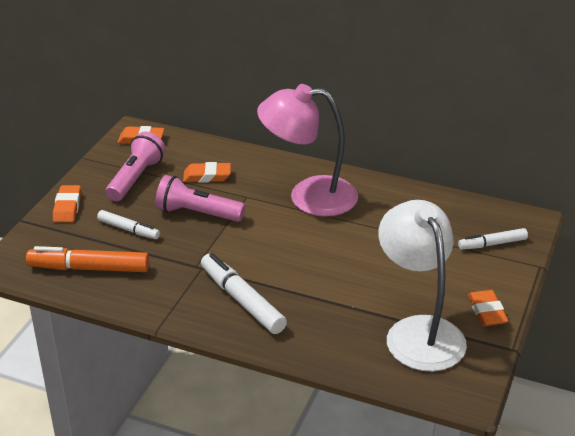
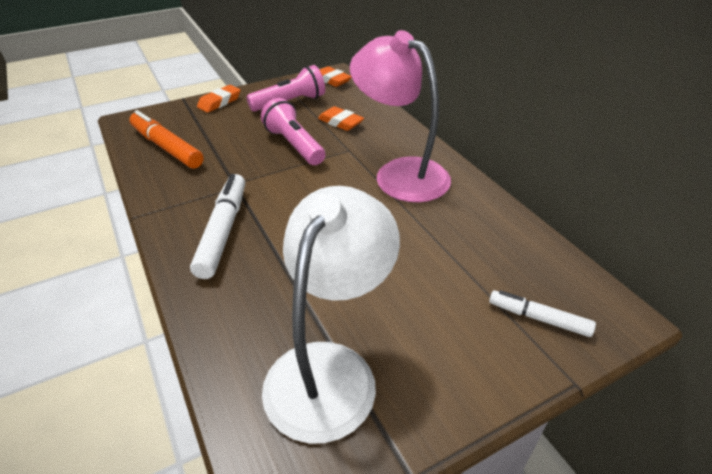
camera: 40 degrees right, 5 degrees up
(128, 230) = (232, 134): white marker -> none
(487, 312) = (437, 399): orange eraser -> none

